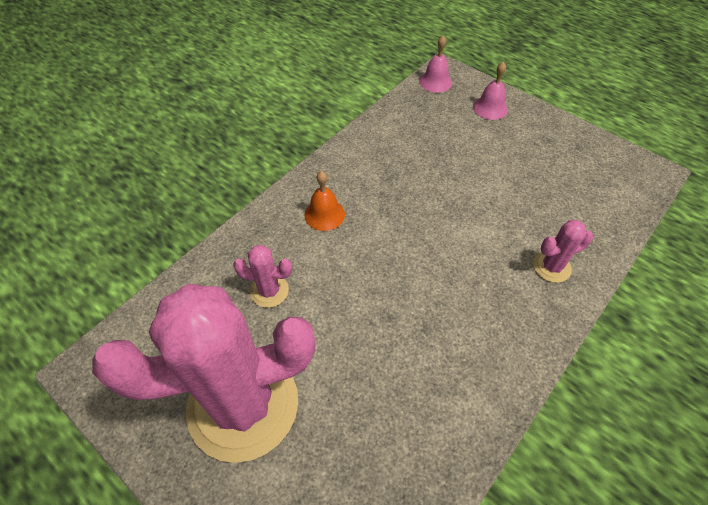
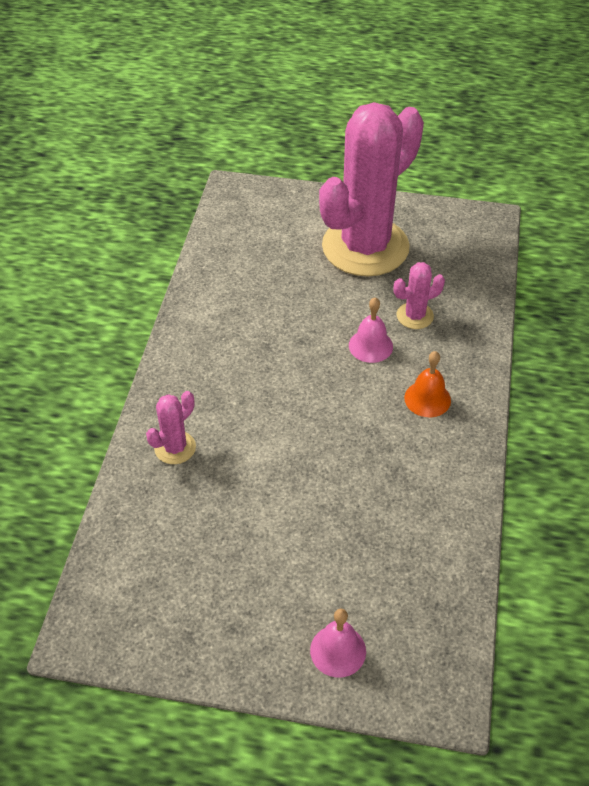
camera: 150 degrees right, 5 degrees down
(435, 82) = (445, 666): pink bell -> pink bell (370, 346)

